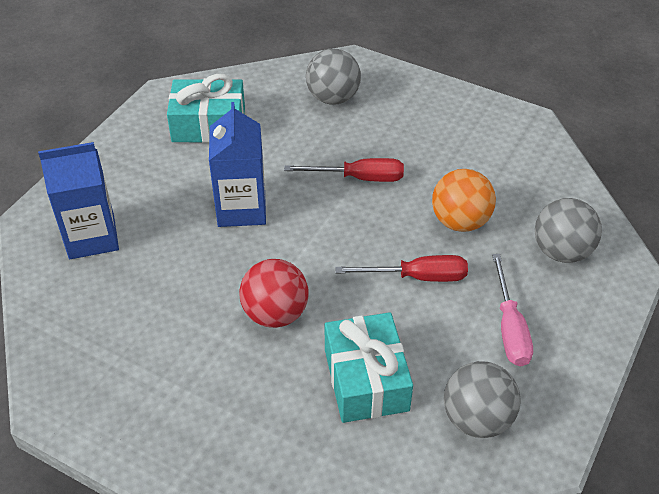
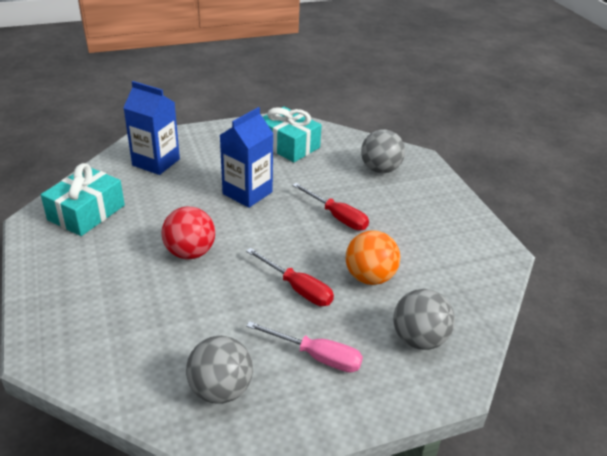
camera: 40 degrees right, 10 degrees down
(366, 379) = (189, 319): turquoise gift -> turquoise gift (86, 213)
(509, 328) = (316, 356): pink screwdriver -> pink screwdriver turned 105 degrees counterclockwise

